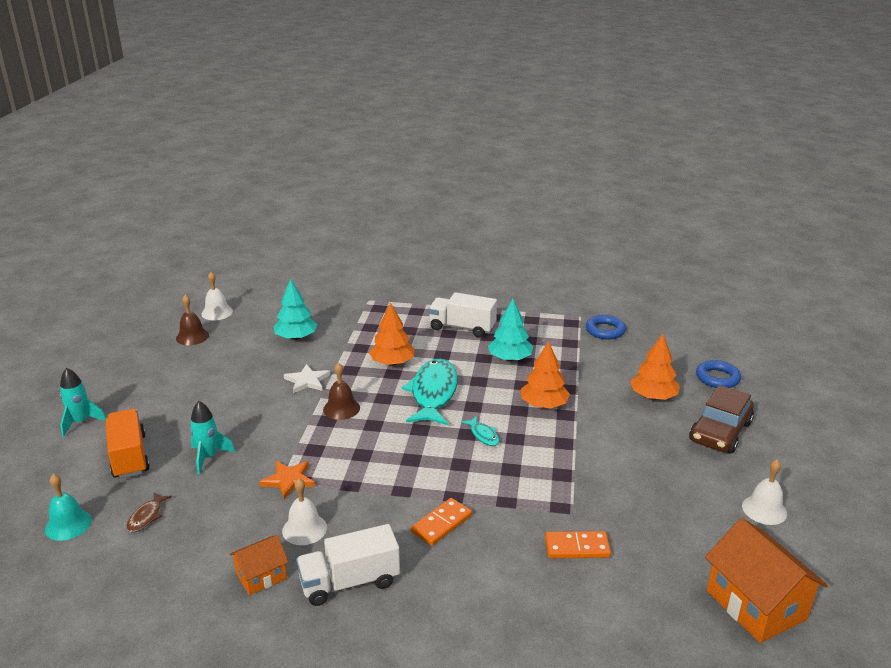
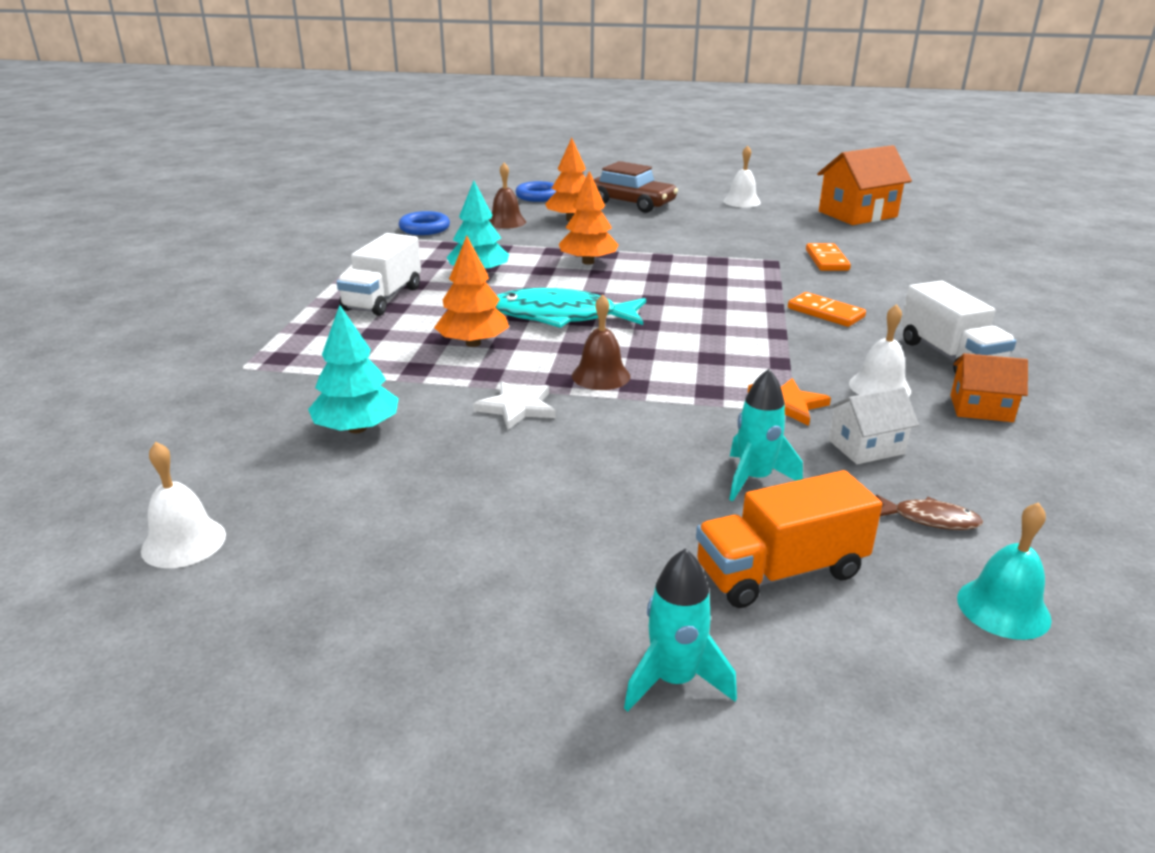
camera: 90 degrees left, 0 degrees up
(192, 337) = (296, 564): brown bell -> brown bell (506, 222)
(227, 506) = (866, 447): none -> white house
(261, 576) = (981, 408): orange house -> orange house turned 45 degrees counterclockwise
(483, 435) = (654, 291): turquoise fish -> none

